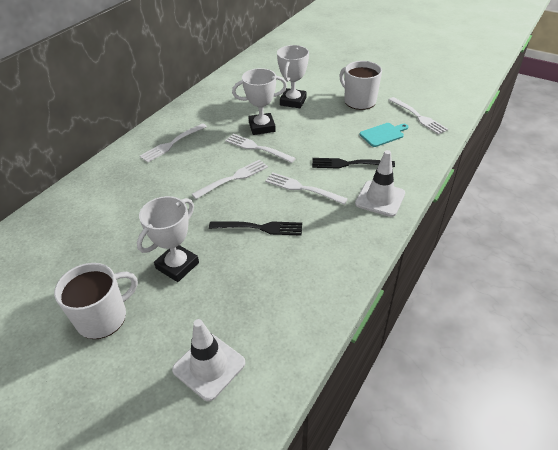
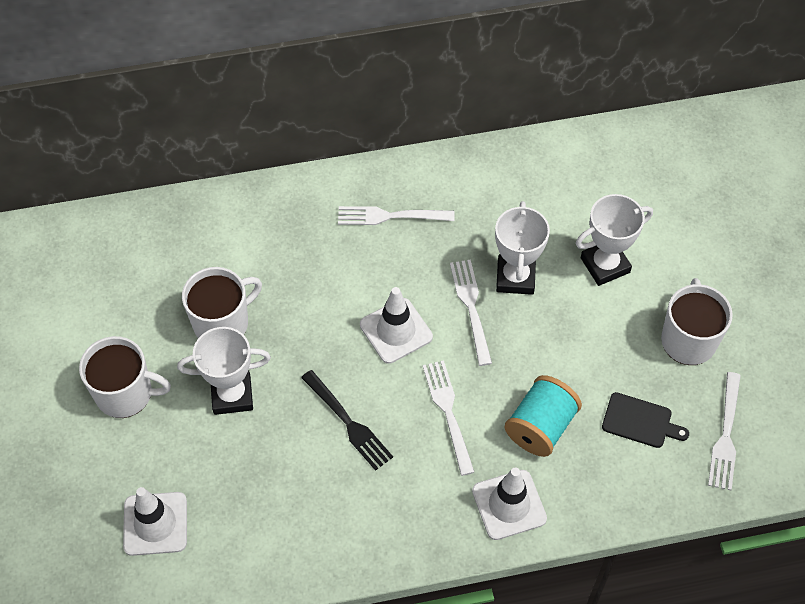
camera: 45 degrees right, 15 degrees up
(130, 240) = (222, 323): none -> white mug
(233, 178) = (396, 331): white fork -> white traffic cone
(262, 127) = (515, 277): white trophy -> white trophy turned 60 degrees clockwise
(349, 164) = (540, 427): black fork -> turquoise spool
(383, 134) = (640, 421): turquoise cutting board -> black cutting board

